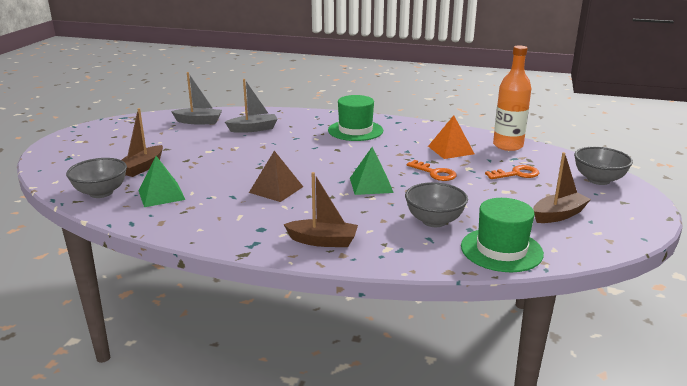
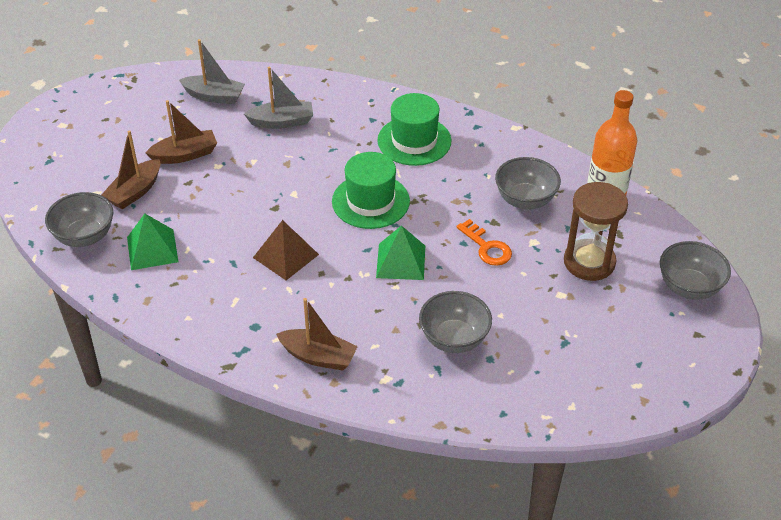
camera: 10 degrees right, 20 degrees up
(450, 150) = (525, 200): orange pyramid -> grey bowl
(501, 250) = (511, 399): green hat -> green hat (370, 201)
(516, 174) = (589, 262): orange key -> brown hourglass
(558, 215) = (605, 348): brown boat -> brown boat (185, 155)

